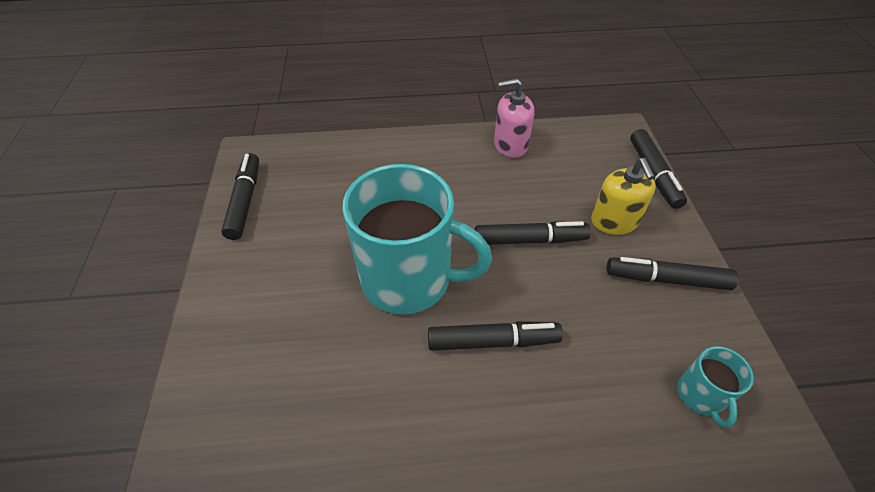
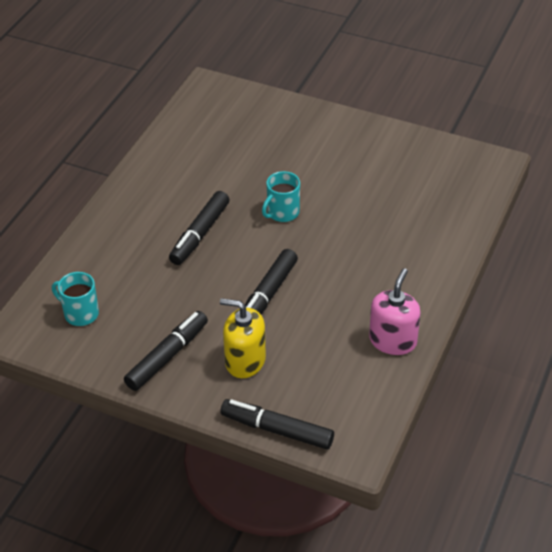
camera: 120 degrees right, 5 degrees down
(245, 201) = (428, 150): black marker -> none
(408, 279) = (282, 213): turquoise mug -> turquoise mug, size x0.44

